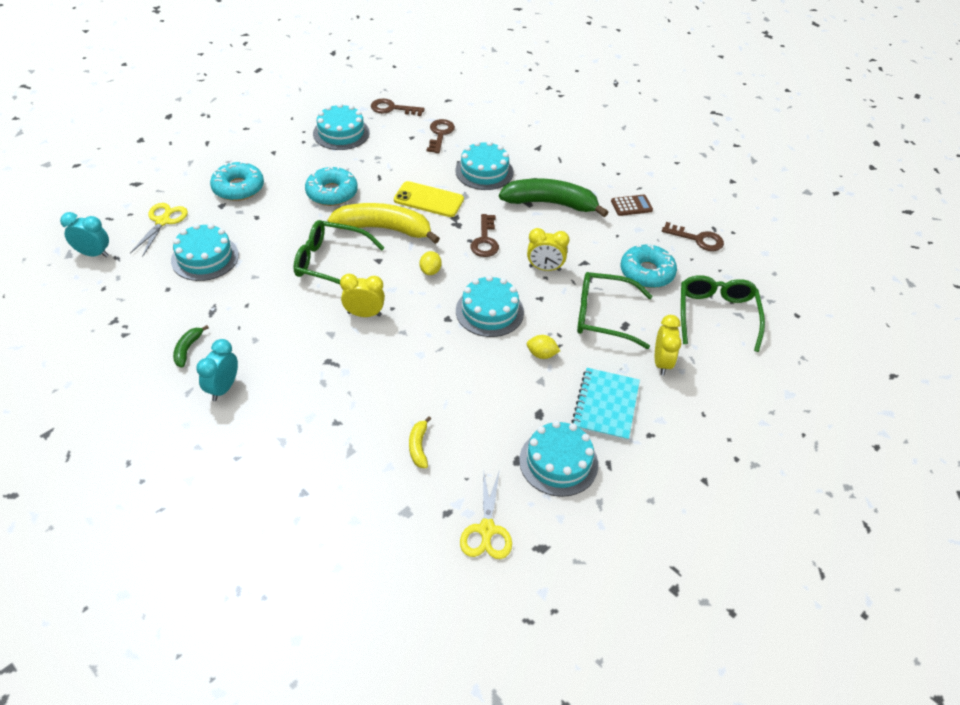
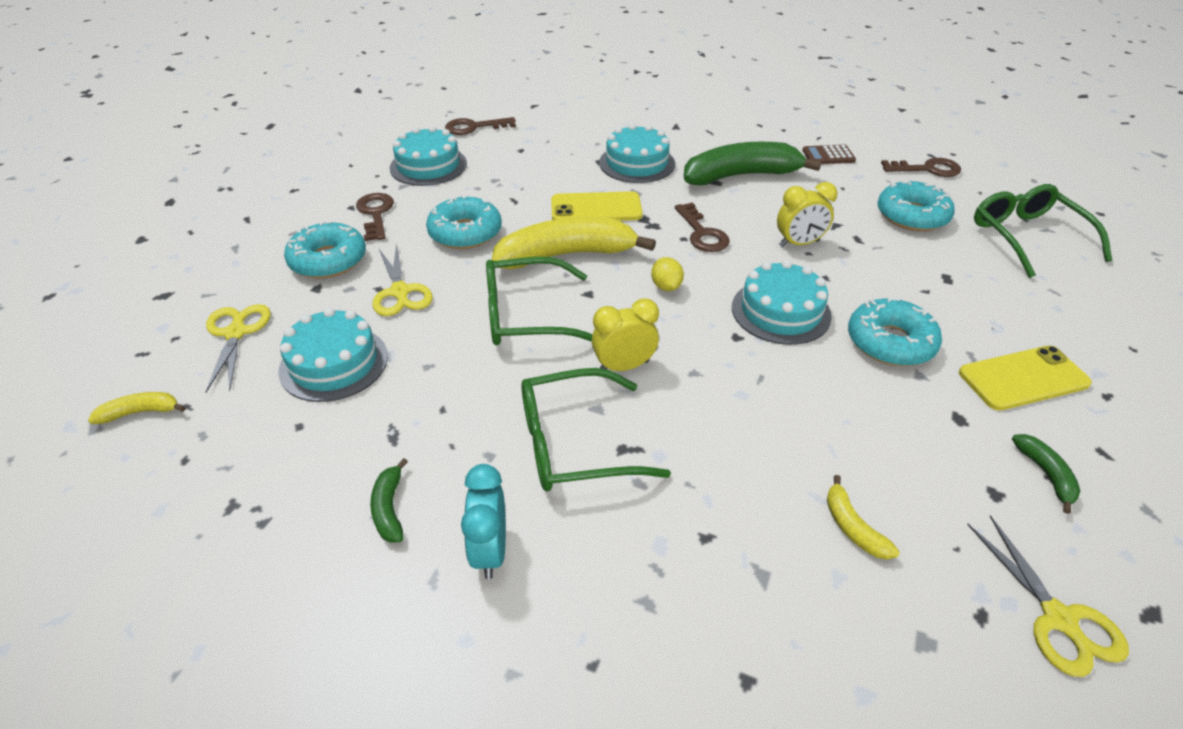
camera: 20 degrees left, 5 degrees down
(94, 254) = (140, 412): turquoise clock -> yellow banana
(267, 223) = (400, 292): none -> yellow scissors
(440, 134) = (553, 139): brown key -> brown key (375, 214)
(541, 354) = (890, 342): yellow lemon -> turquoise donut
(558, 462) = (1045, 474): turquoise cake -> green banana
(604, 316) = (915, 275): green glasses -> green glasses (575, 443)
(605, 405) = (1023, 378): turquoise notebook -> yellow phone
(631, 206) = (828, 156): brown calculator -> brown calculator turned 150 degrees counterclockwise
(662, 363) = (1029, 306): yellow clock -> none

